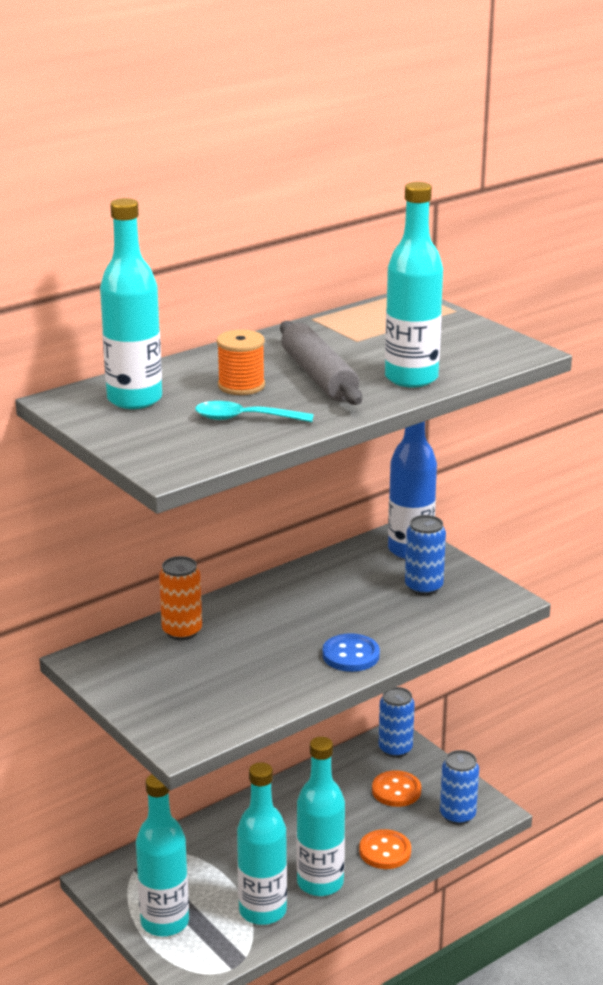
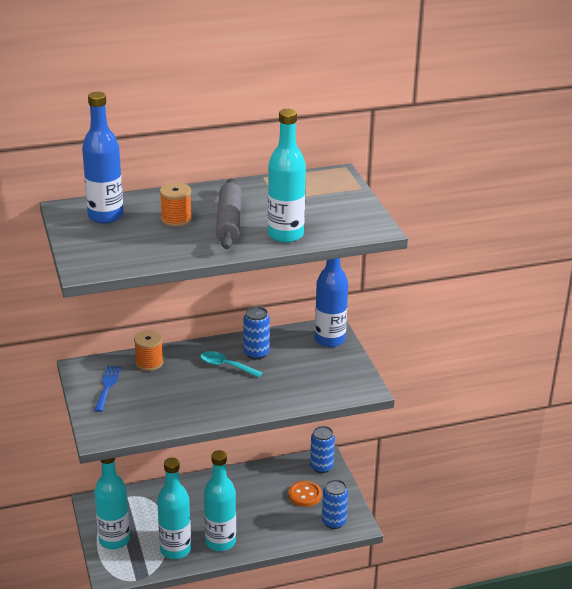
camera: 20 degrees right, 5 degrees up
(134, 399) = (105, 216): turquoise bottle -> blue bottle
(143, 675) = (107, 386): none -> blue fork
(182, 631) = (149, 363): orange can -> orange spool
(245, 418) = (158, 243): turquoise spoon -> turquoise spoon (226, 366)
(351, 655) = (239, 404): blue button -> none
(385, 851) = (272, 533): orange button -> none
(423, 587) = (319, 368): blue can -> blue can (256, 353)

